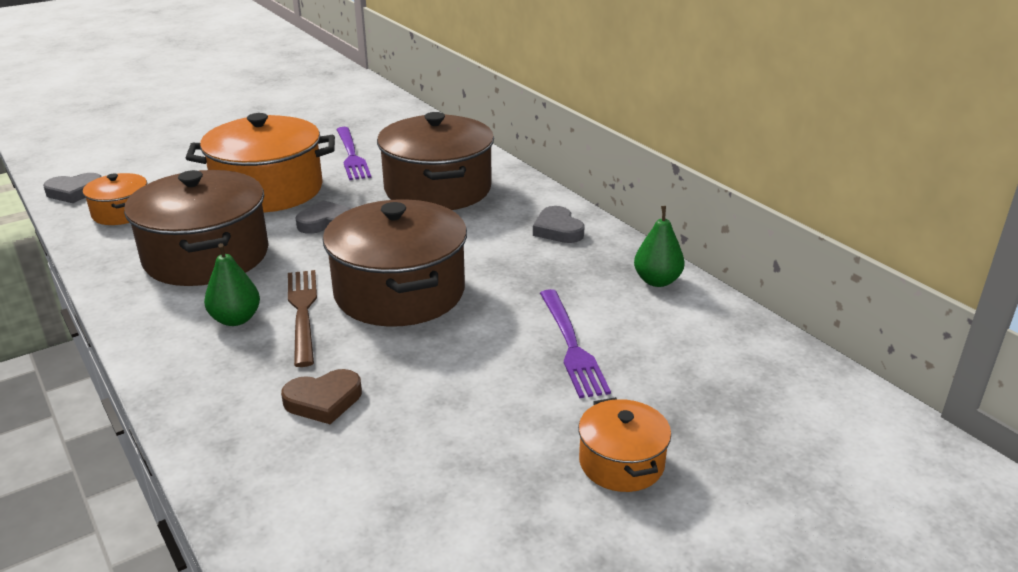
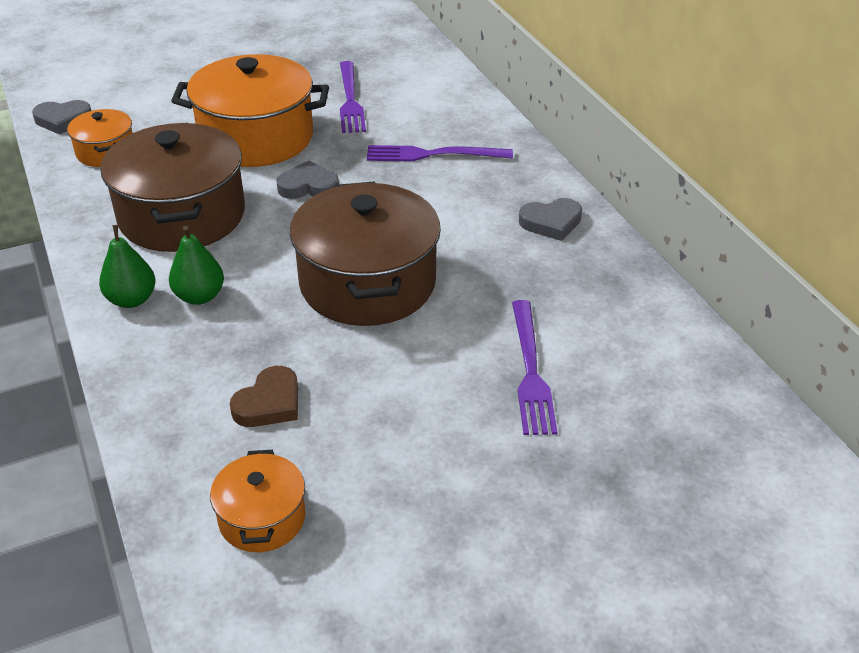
camera: 10 degrees right, 10 degrees up
(303, 312) = (266, 296): brown fork -> none
(323, 401) = (269, 403): brown heart -> brown heart turned 45 degrees counterclockwise
(438, 189) = (433, 154): brown pot -> purple fork
(558, 230) = (551, 222): grey heart -> grey heart turned 90 degrees counterclockwise
(621, 463) = (548, 515): orange pot -> orange pot (262, 518)
(657, 281) = (643, 301): green pear -> green pear (132, 300)

